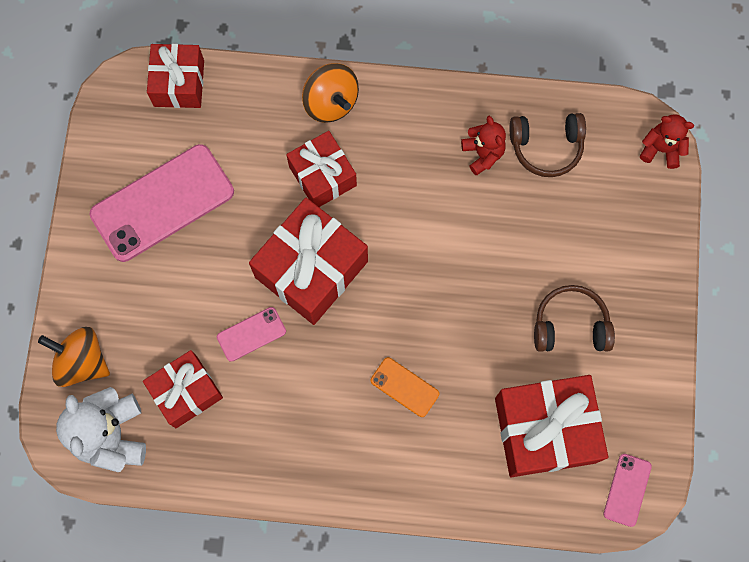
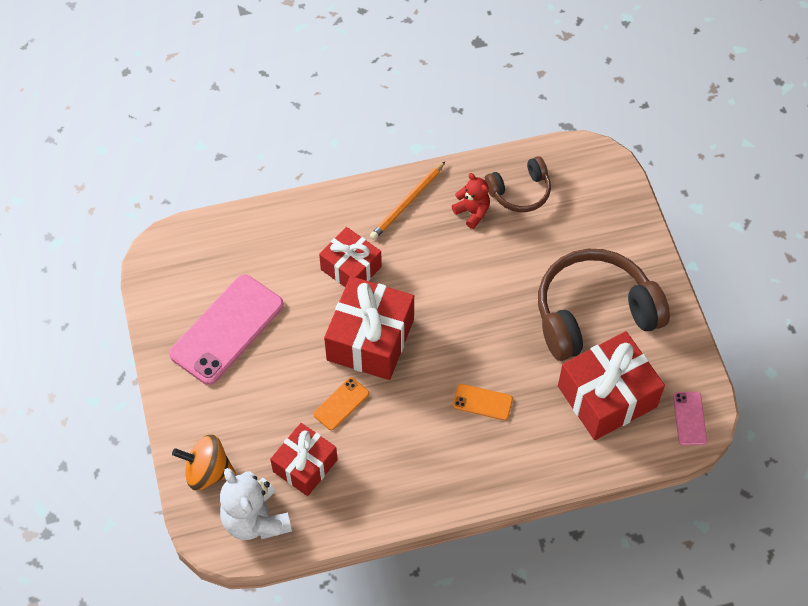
camera: 20 degrees left, 15 degrees down
(179, 83) = (204, 236): red gift -> none
(251, 334) = (341, 404): pink phone -> orange phone
(331, 102) = (335, 212): orange spinning top -> none
(415, 117) = (407, 202): none -> orange pencil
(570, 325) = (594, 314): brown headphones -> brown headphones, size x1.87
(661, 149) = (609, 166): red teddy bear -> none

